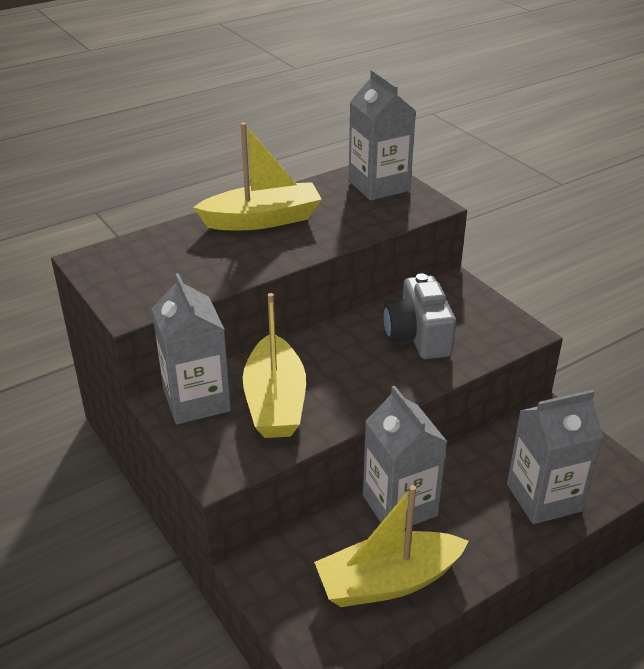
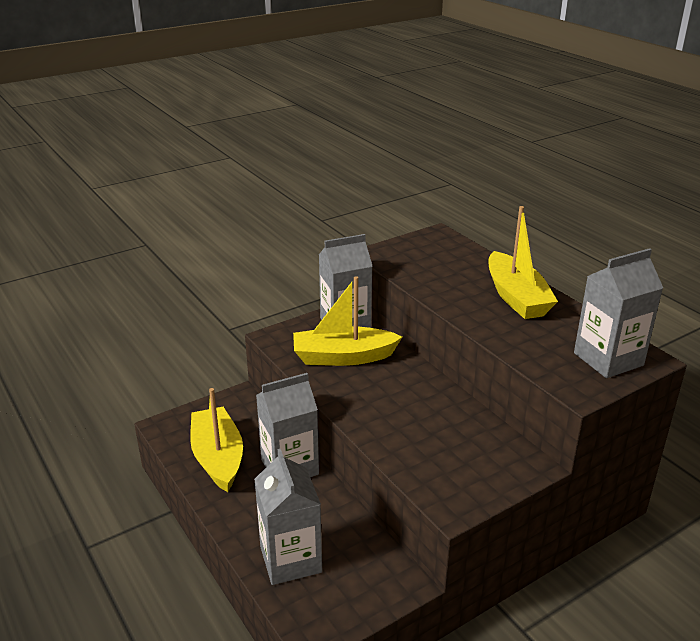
camera: 90 degrees right, 5 degrees down
(418, 336) = (435, 433): grey camera -> none

